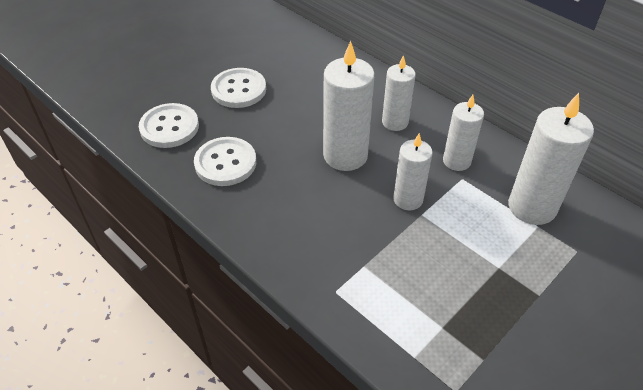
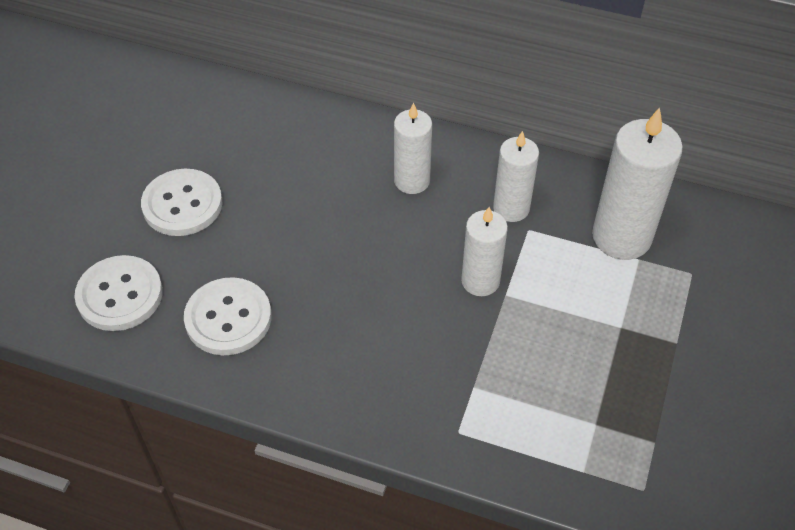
camera: 25 degrees left, 5 degrees up
(345, 155) = (375, 250): white candle -> none

